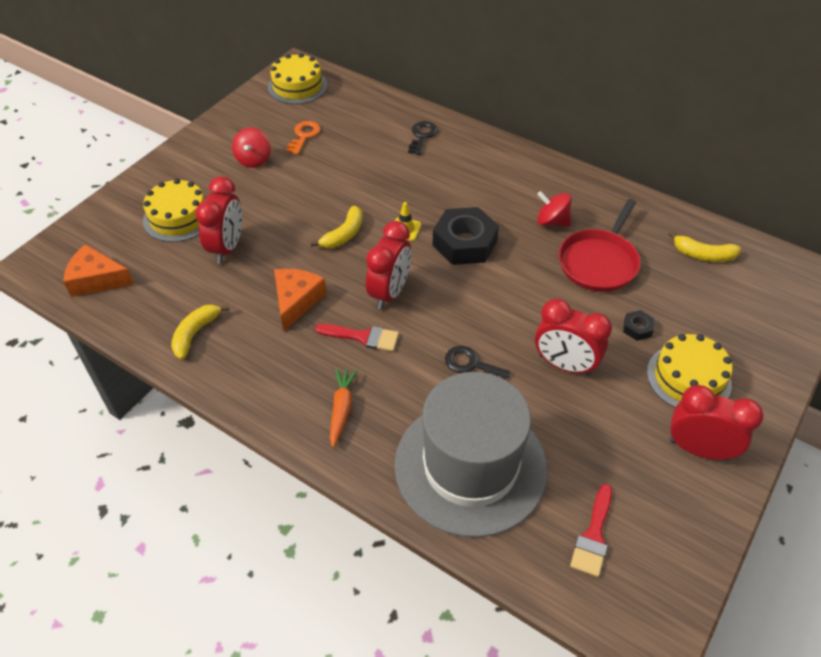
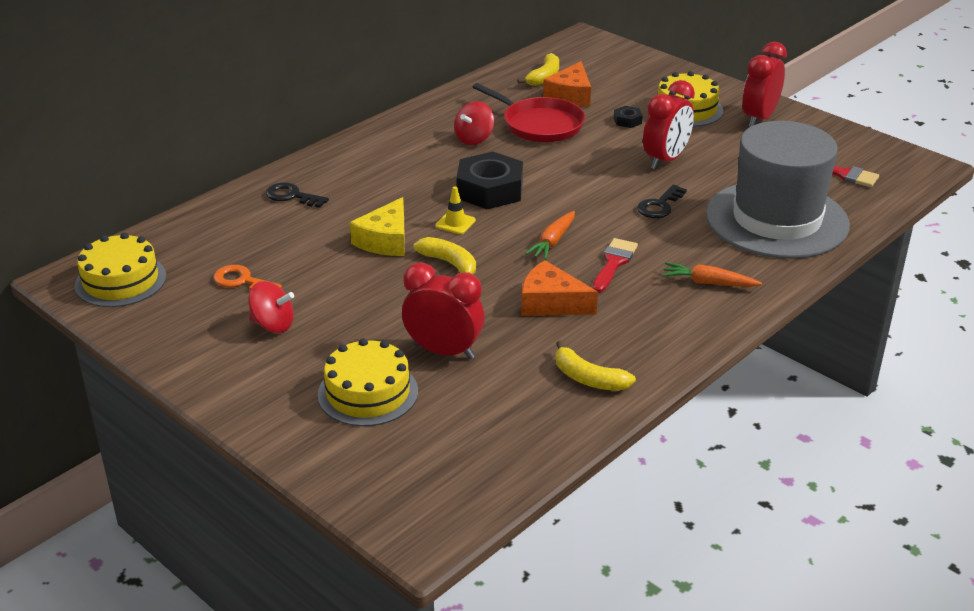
camera: 80 degrees left, 15 degrees down
(97, 279) = (471, 467): orange cheese -> orange cheese (570, 96)
(370, 194) = (385, 240): none -> yellow cheese
(389, 293) = (552, 242): red clock -> orange carrot

